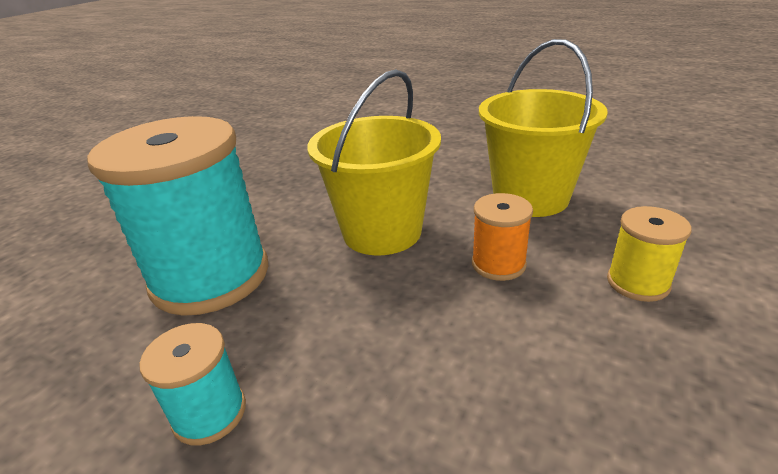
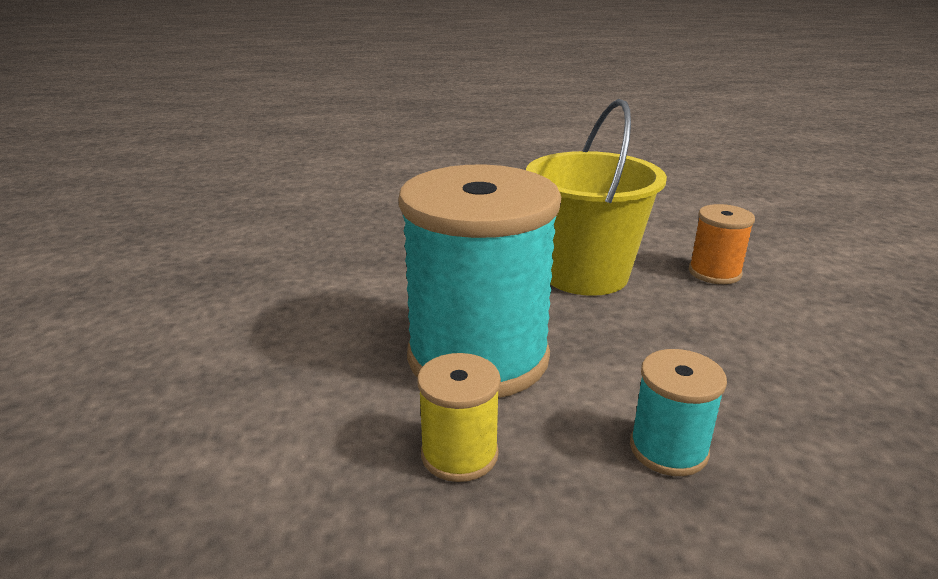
camera: 35 degrees left, 5 degrees down
(530, 197) = (664, 219): yellow bucket -> none
(637, 283) = (817, 259): yellow spool -> yellow spool (459, 454)

